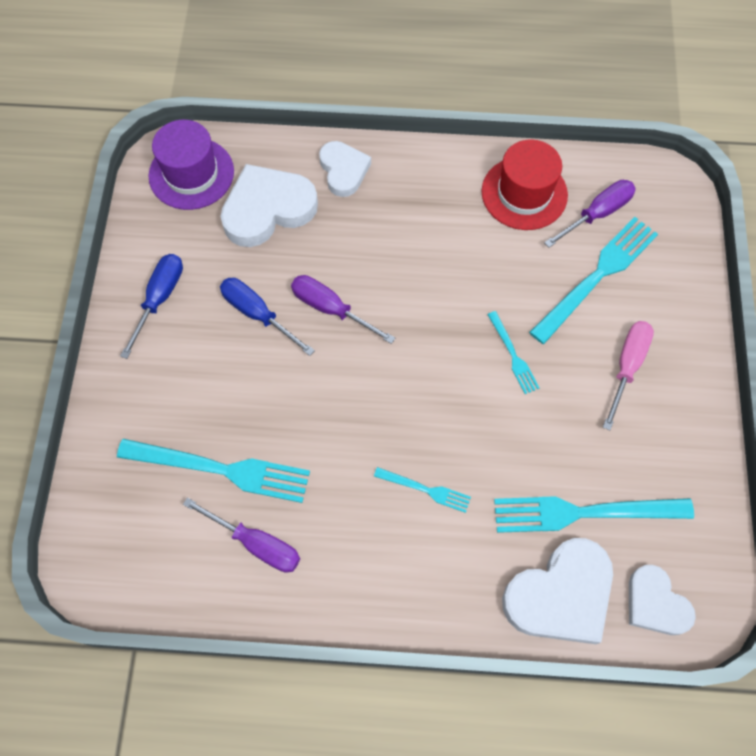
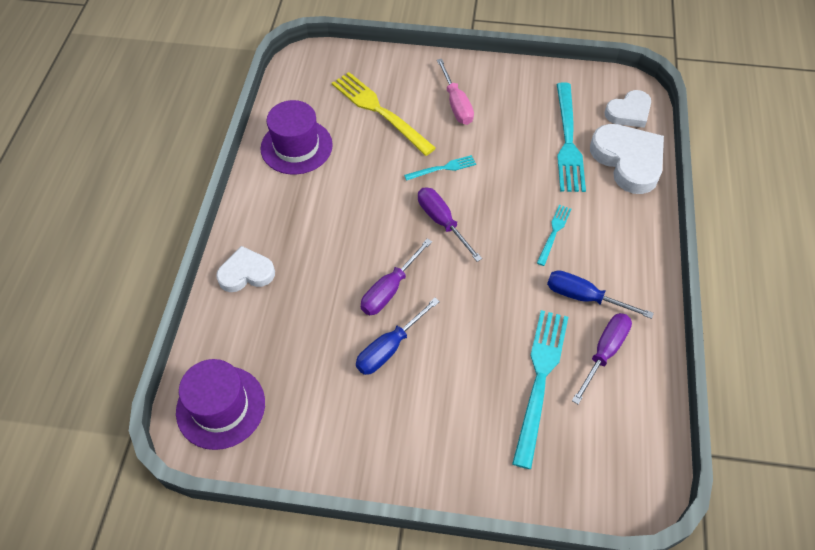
camera: 85 degrees left, 10 degrees down
(159, 299) = (364, 435): blue screwdriver -> blue screwdriver (584, 297)
(267, 209) = (277, 337): white heart -> none
(524, 193) = (296, 146): red hat -> purple hat
(597, 214) = (324, 104): purple screwdriver -> purple screwdriver (442, 222)
(597, 276) = (379, 111): turquoise fork -> yellow fork
(627, 366) = (456, 104): pink screwdriver -> pink screwdriver turned 135 degrees counterclockwise

